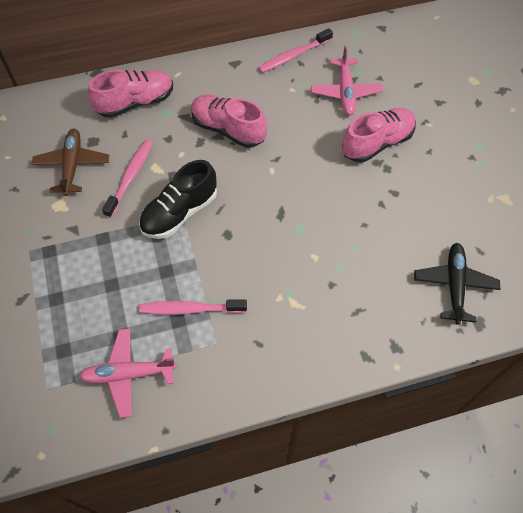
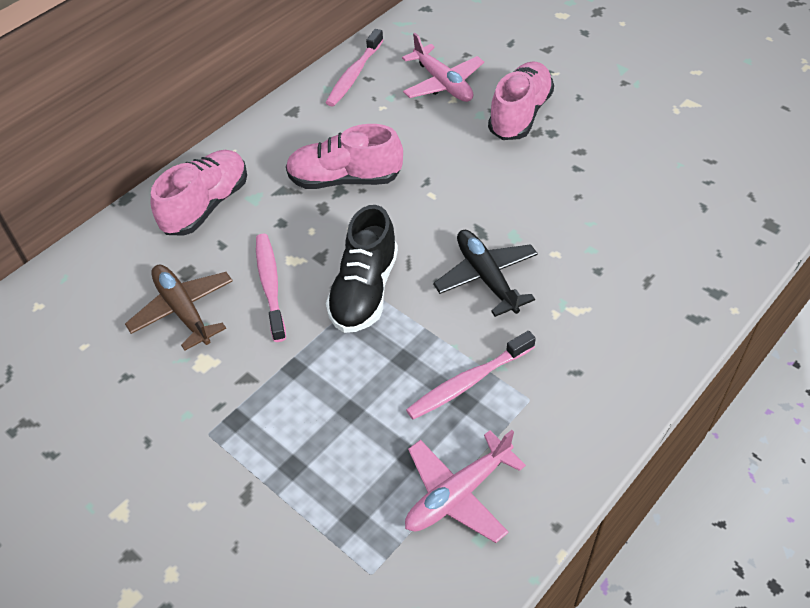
camera: 30 degrees left, 10 degrees down
(454, 285) = (716, 204): black plane -> black plane (486, 277)

